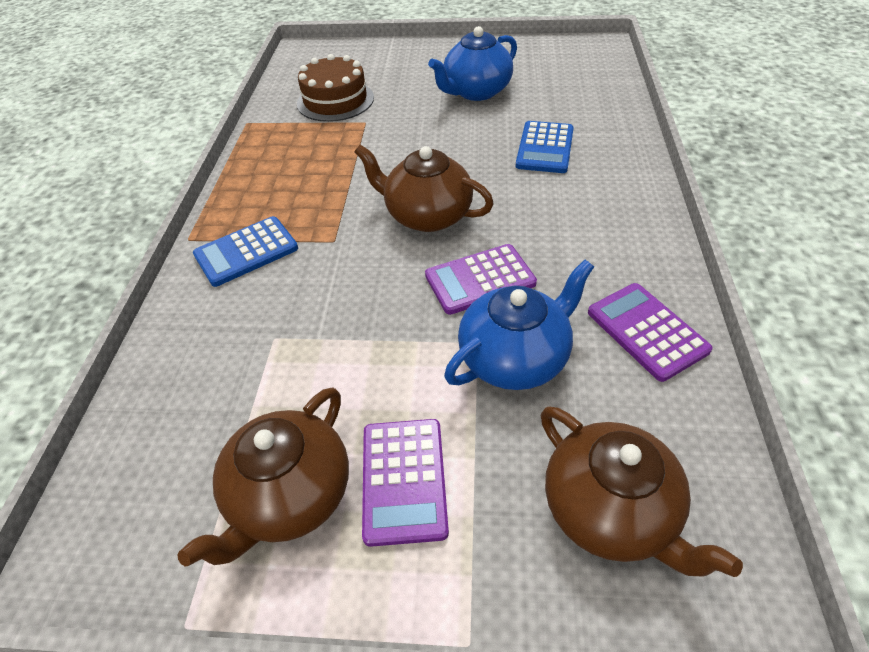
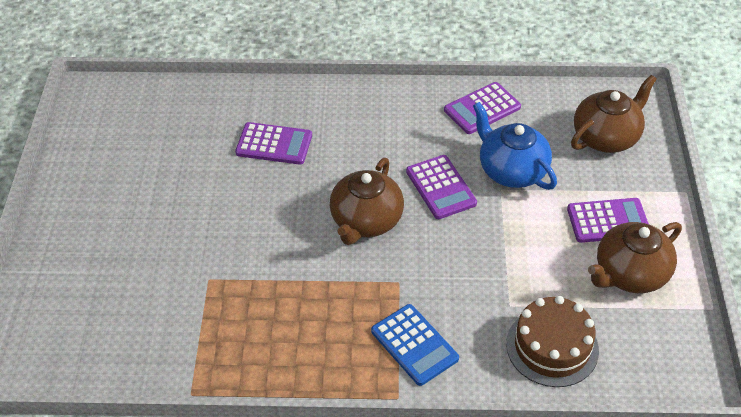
camera: 95 degrees left, 0 degrees up
(290, 495) = (629, 274): brown teapot -> brown teapot turned 120 degrees clockwise
(335, 100) = (157, 312): brown cake -> brown cake (552, 347)
(476, 91) = (164, 190): blue teapot -> none
(545, 148) = (274, 144): blue calculator -> purple calculator

